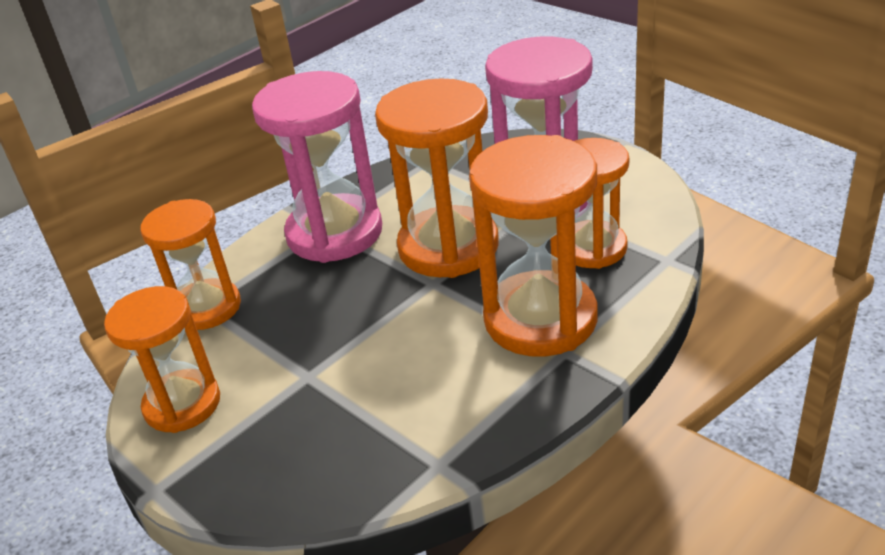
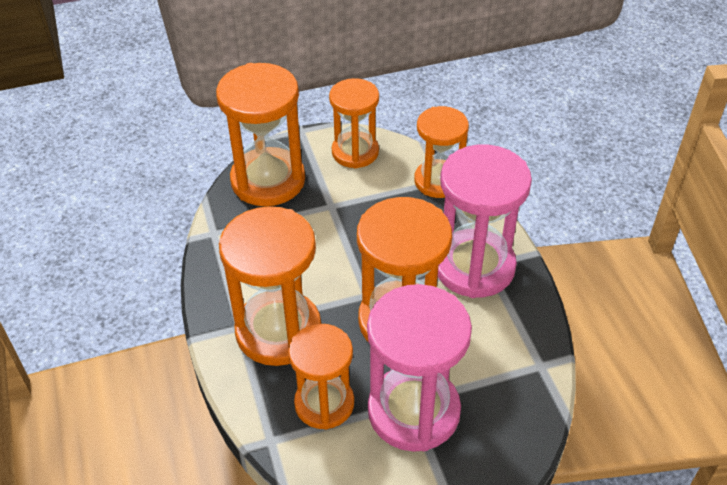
camera: 115 degrees right, 10 degrees up
(293, 465) = (268, 180): none -> orange hourglass

